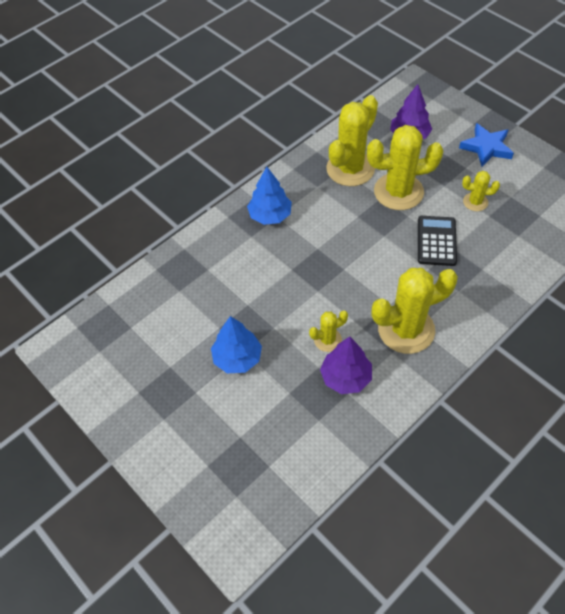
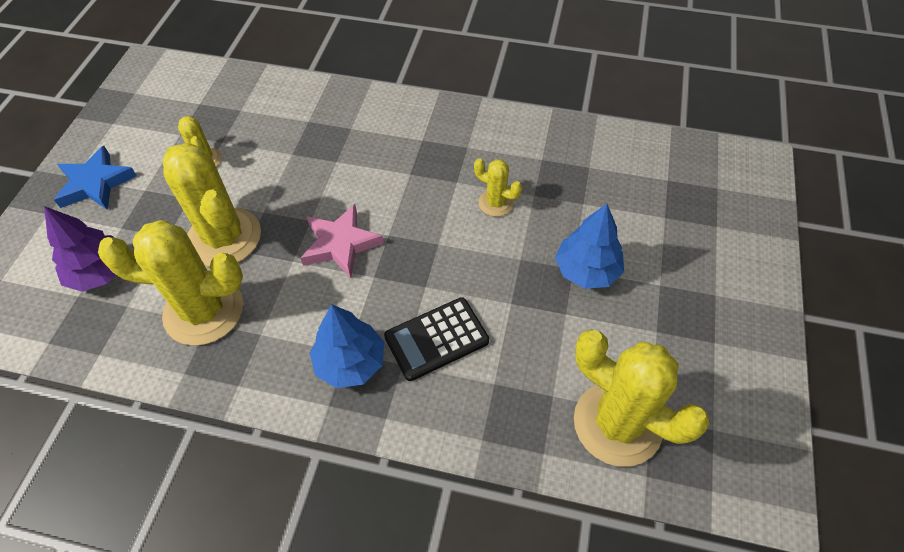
camera: 125 degrees left, 0 degrees up
(345, 377) = (526, 168): purple tree -> none
(354, 243) = (340, 244): none -> pink star
(406, 329) = (431, 147): yellow cactus -> yellow cactus (617, 423)
(436, 241) = (290, 170): black calculator -> black calculator (436, 339)

